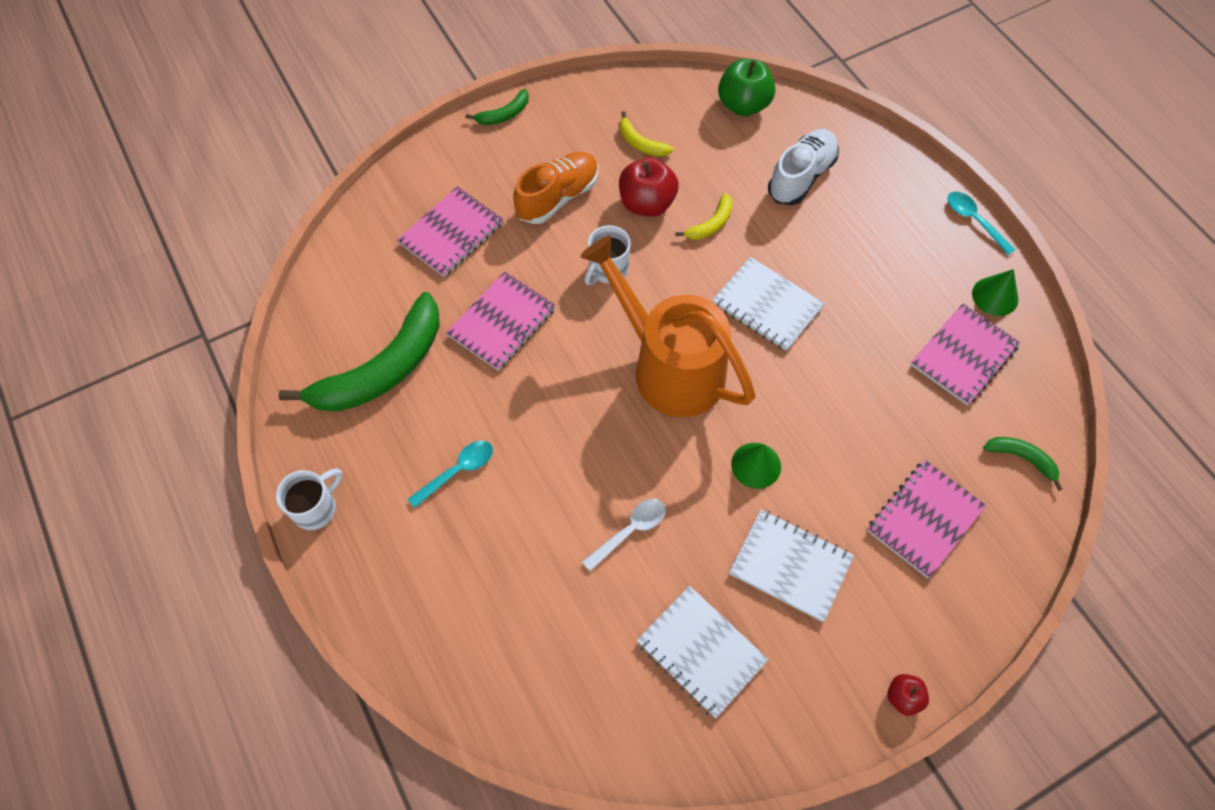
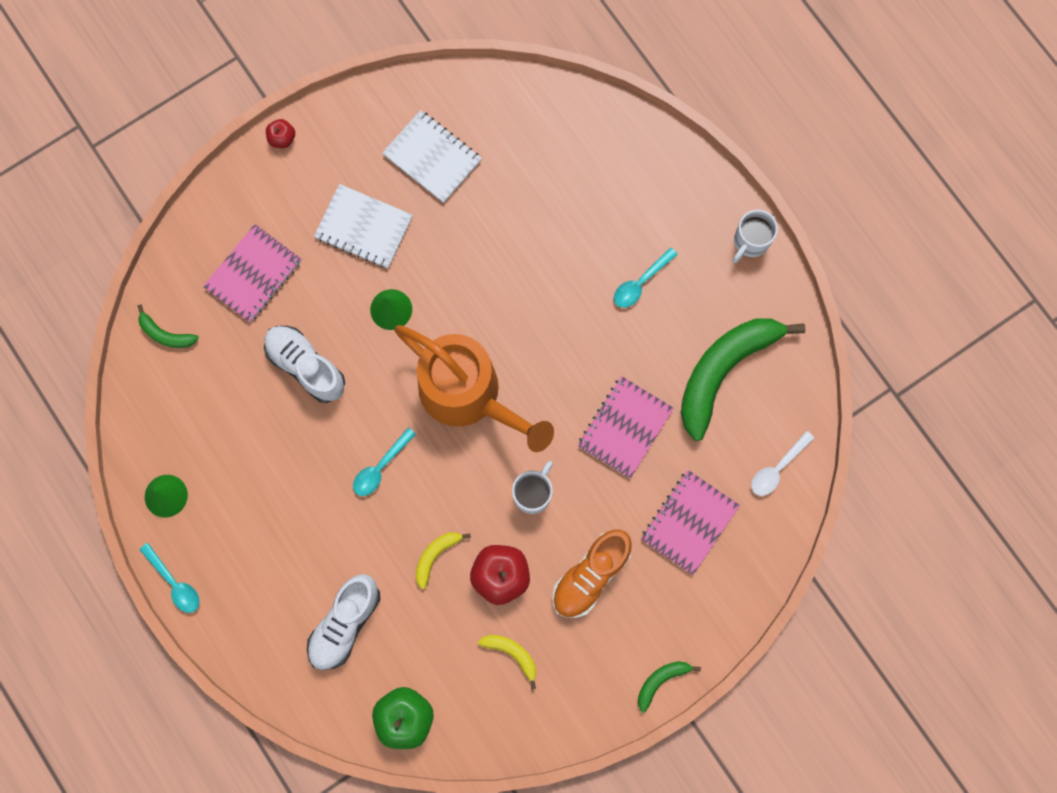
camera: 175 degrees right, 15 degrees up
(629, 531) = (493, 244): white spoon -> white spoon (777, 468)
(767, 305) = (381, 467): white notebook -> turquoise spoon
(853, 411) = (306, 366): none -> white shoe
(963, 356) = (203, 429): pink notebook -> none

